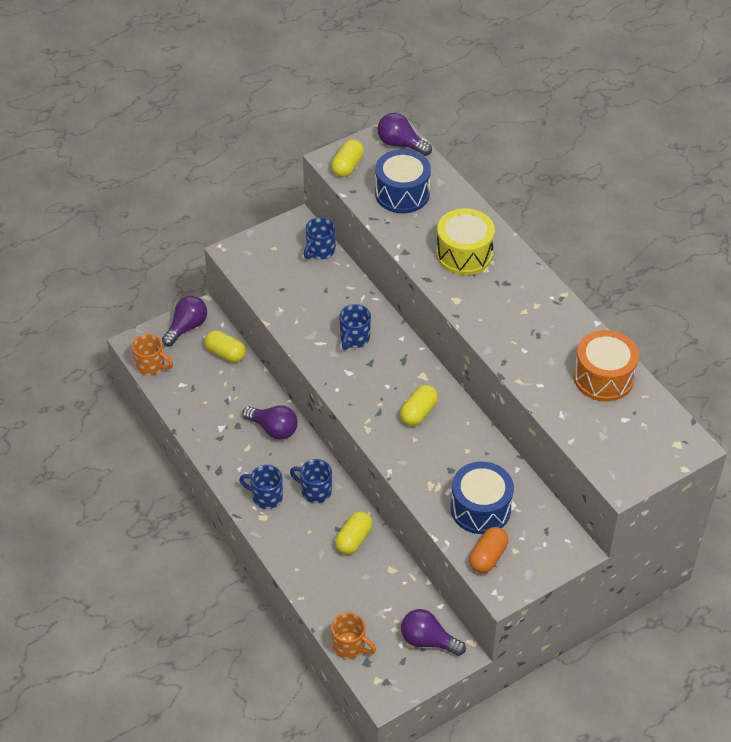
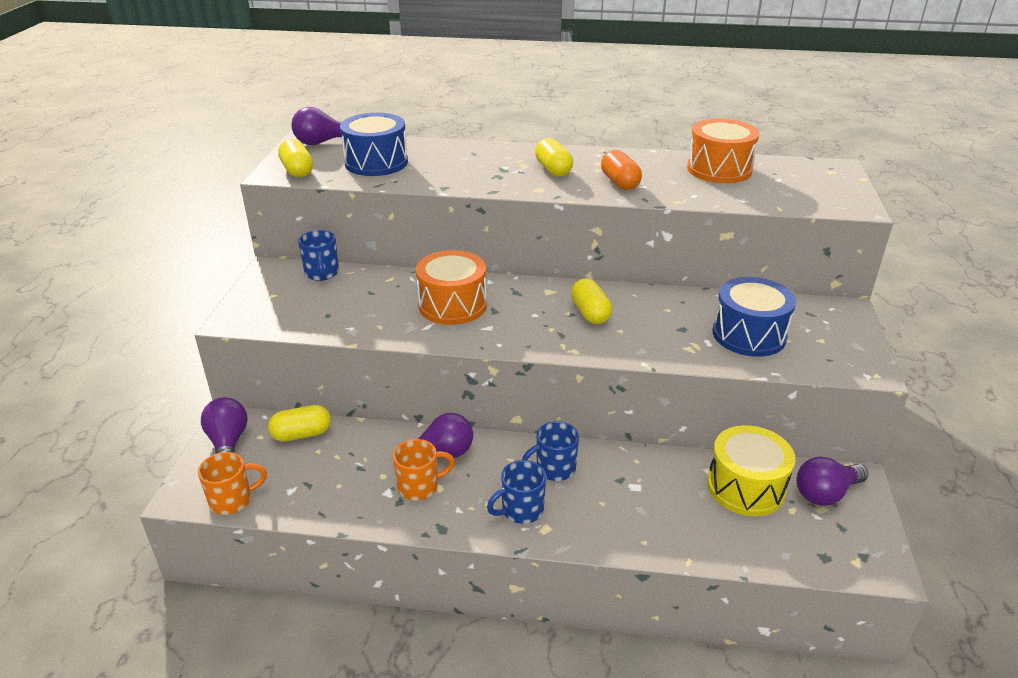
camera: 50 degrees left, 15 degrees down
(350, 646) = (792, 558): orange mug -> orange mug (420, 486)
(354, 339) = (452, 305): blue mug -> orange drum
(354, 539) = (645, 475): yellow capsule -> yellow capsule (553, 170)
(464, 254) = (492, 166): yellow drum -> yellow drum (745, 487)
(488, 557) = (816, 358): orange capsule -> orange capsule (619, 182)

